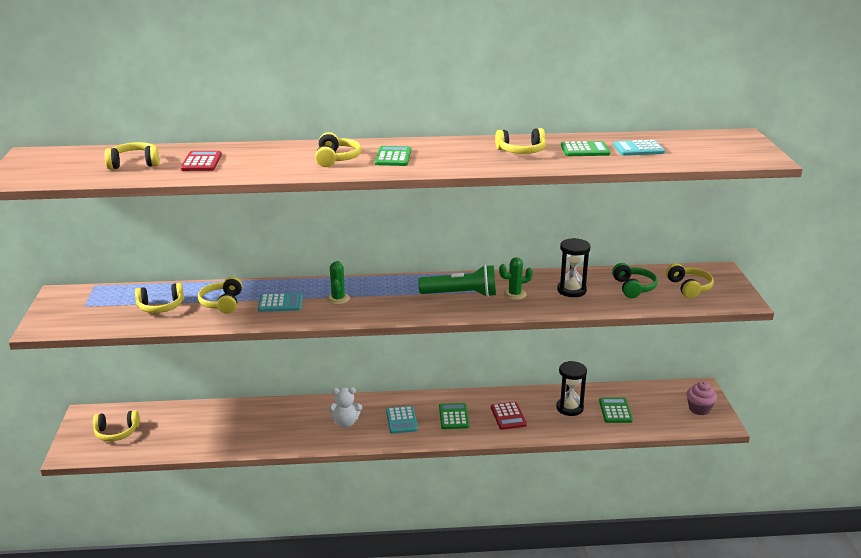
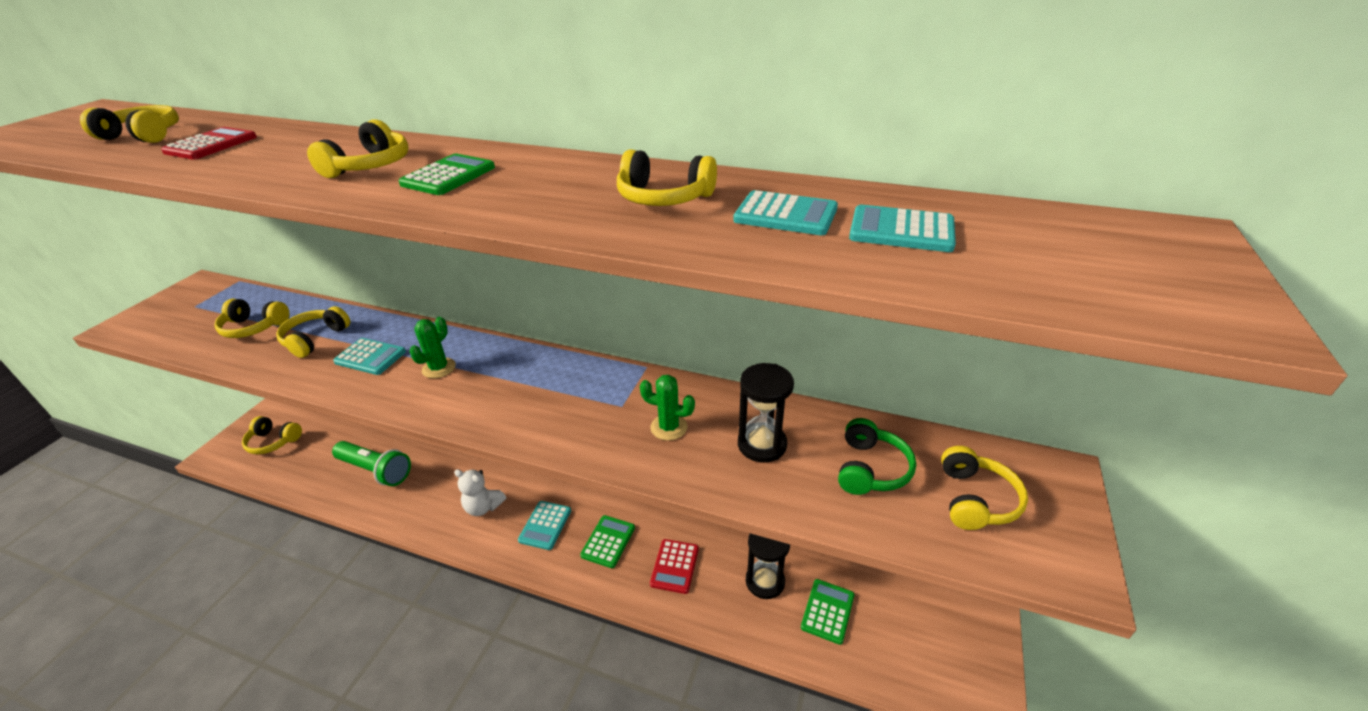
camera: 25 degrees right, 10 degrees up
(461, 294) = (594, 405): green flashlight -> green flashlight (375, 470)
(585, 150) = (785, 215): green calculator -> turquoise calculator
(699, 409) = (964, 657): pink cupcake -> none

